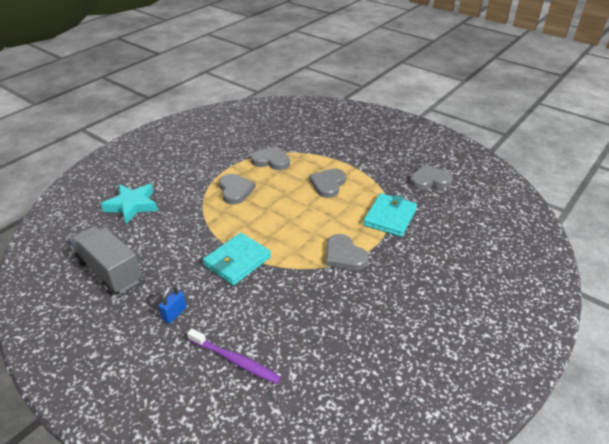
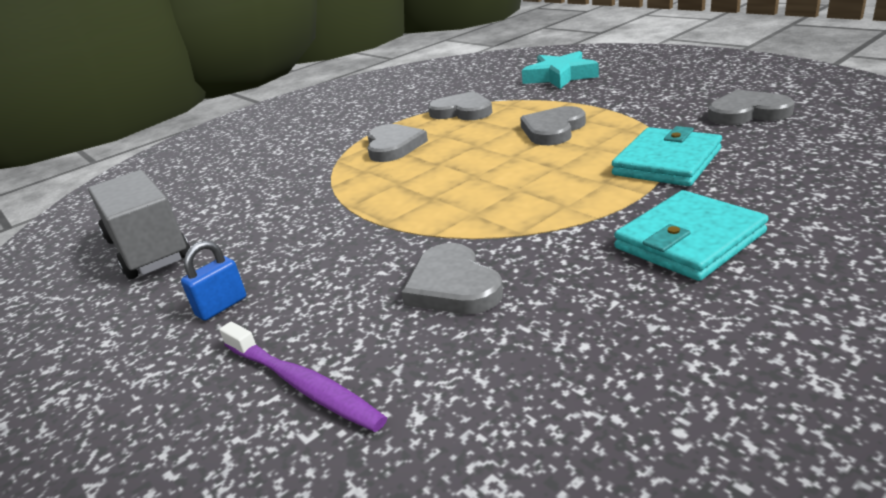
camera: 15 degrees right, 10 degrees down
(132, 205) = (227, 172): turquoise star -> turquoise star (560, 76)
(237, 261) = (365, 230): turquoise wallet -> turquoise wallet (689, 240)
(344, 255) = (569, 216): grey heart -> grey heart (453, 286)

